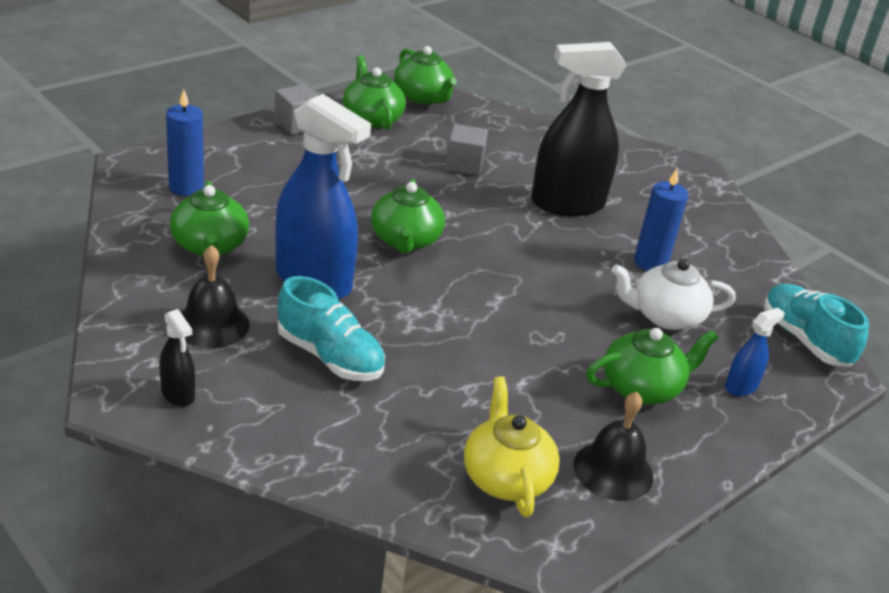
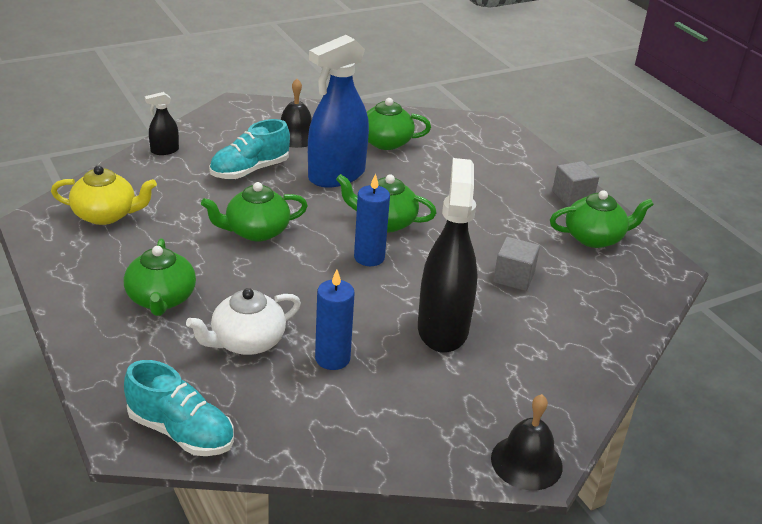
camera: 105 degrees right, 0 degrees up
(178, 394) = (233, 120): black spray bottle -> black spray bottle (164, 150)
(186, 187) = (462, 140): blue candle -> blue candle (369, 257)
(423, 97) = (653, 277): green teapot -> green teapot (256, 231)
(613, 470) = (85, 260): black bell -> black bell (526, 462)
(665, 316) = (246, 342): white teapot -> white teapot turned 135 degrees counterclockwise
(741, 386) = (137, 358): blue spray bottle -> none
(804, 340) = (181, 432): turquoise shoe -> turquoise shoe turned 45 degrees clockwise

